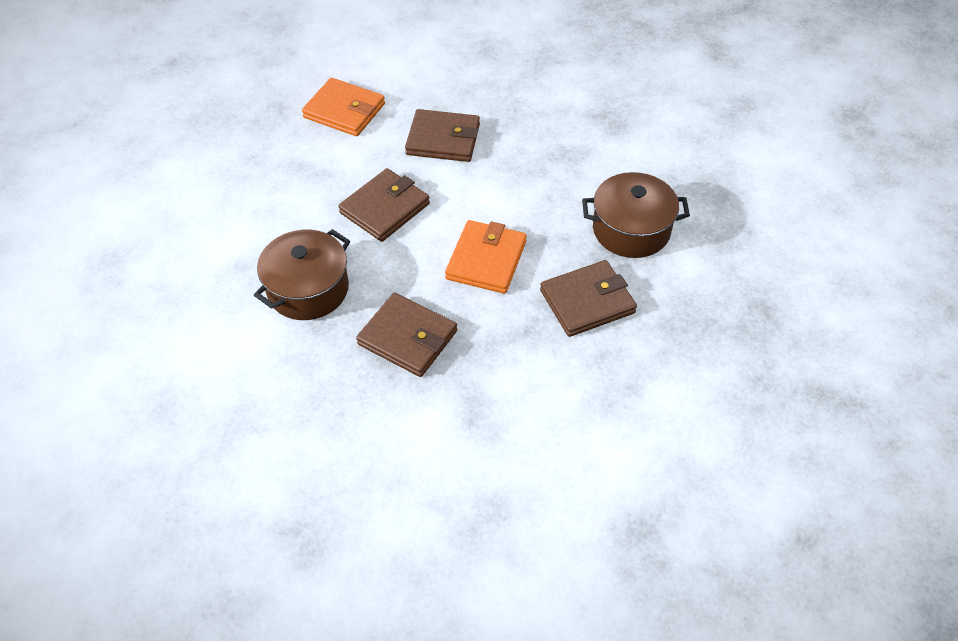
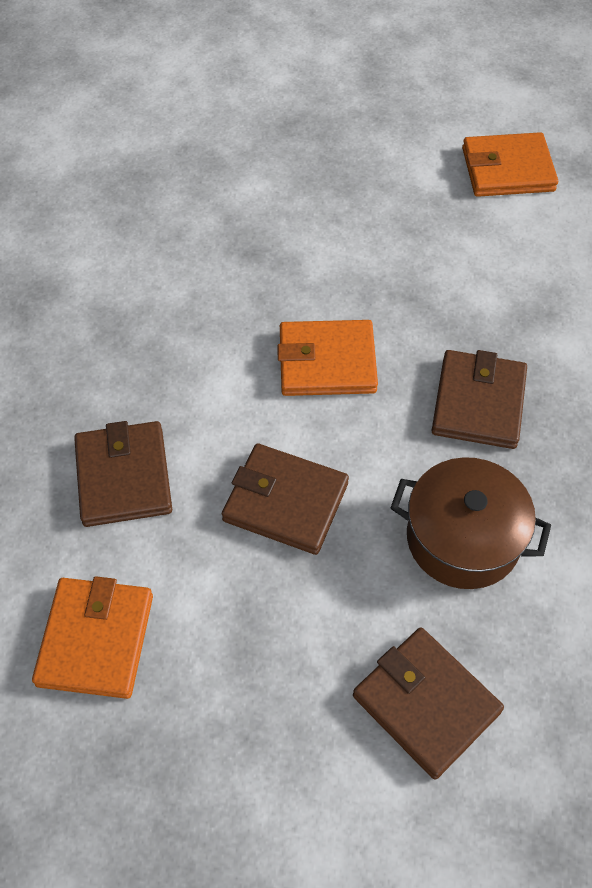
camera: 110 degrees left, 5 degrees up
(587, 301) = (345, 256): brown wallet -> brown wallet (426, 703)
(631, 230) = (221, 241): brown pot -> none
(656, 461) = (507, 169): none -> orange wallet

